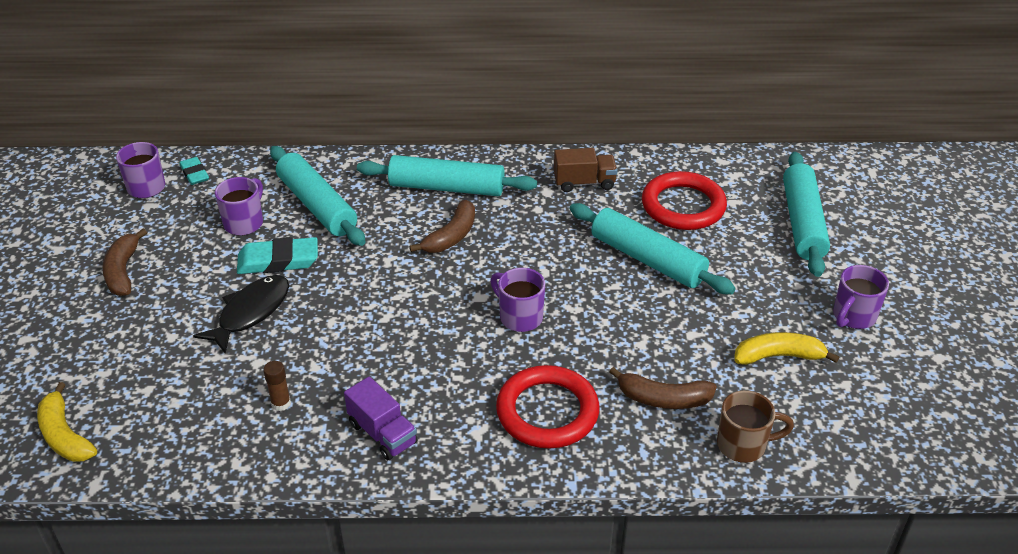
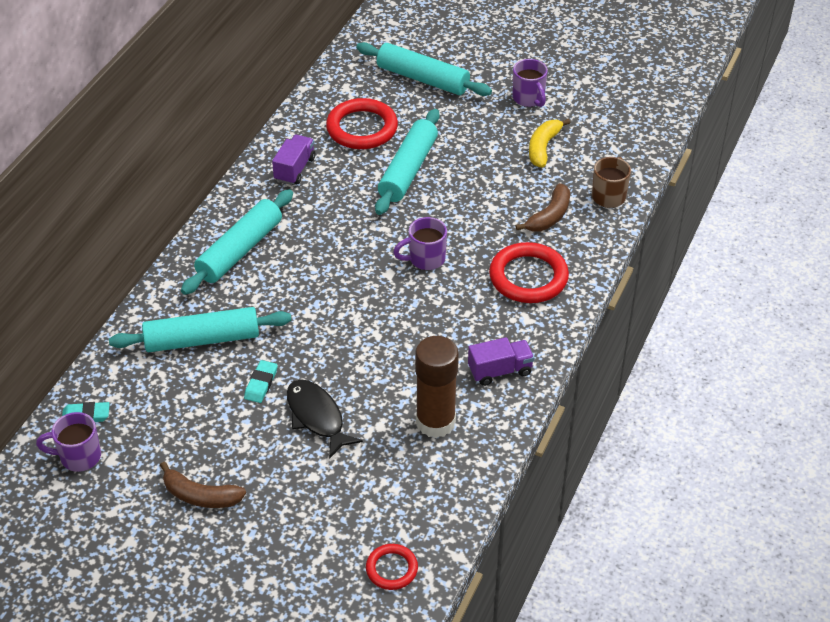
camera: 65 degrees left, 5 degrees up
(65, 435) = (391, 569): yellow banana -> red ring
(245, 223) = (191, 394): purple mug -> none
(278, 261) = (261, 384): turquoise eraser -> turquoise eraser, size x0.61
(281, 403) = (435, 422): brown glue stick -> brown glue stick, size x2.42
(451, 236) = (305, 267): brown banana -> none
(584, 183) = (295, 169): brown truck -> purple truck
(647, 259) = (408, 170): turquoise rolling pin -> turquoise rolling pin turned 45 degrees counterclockwise

